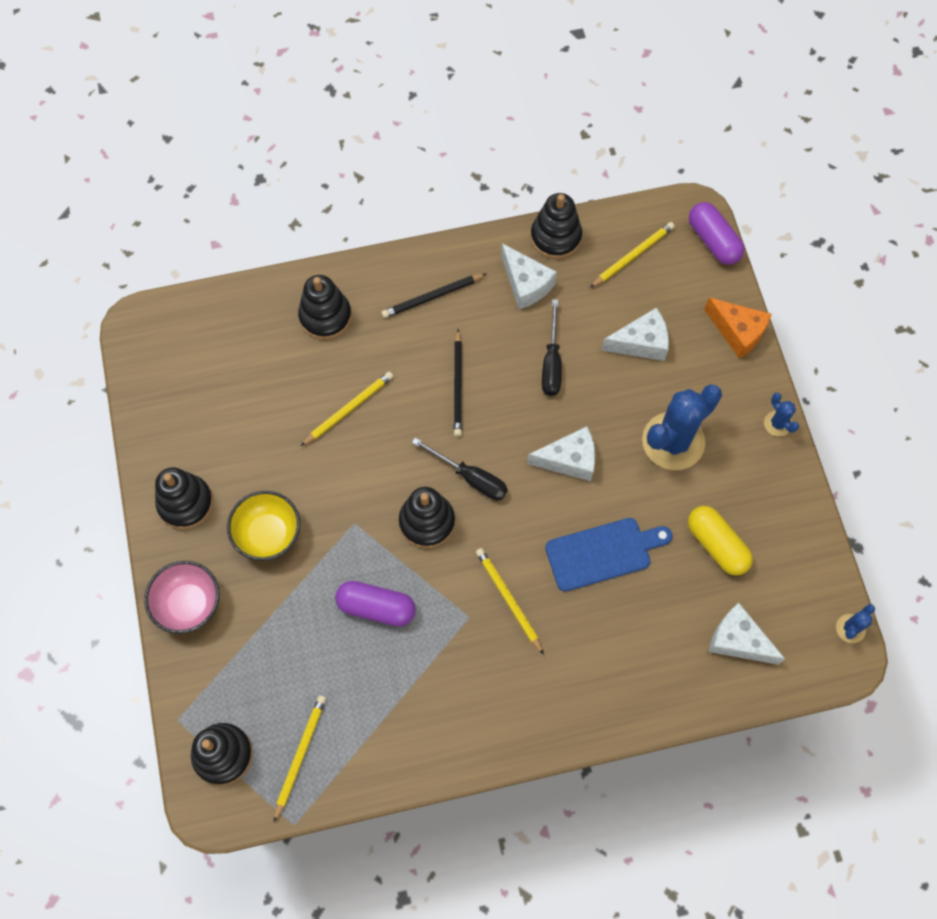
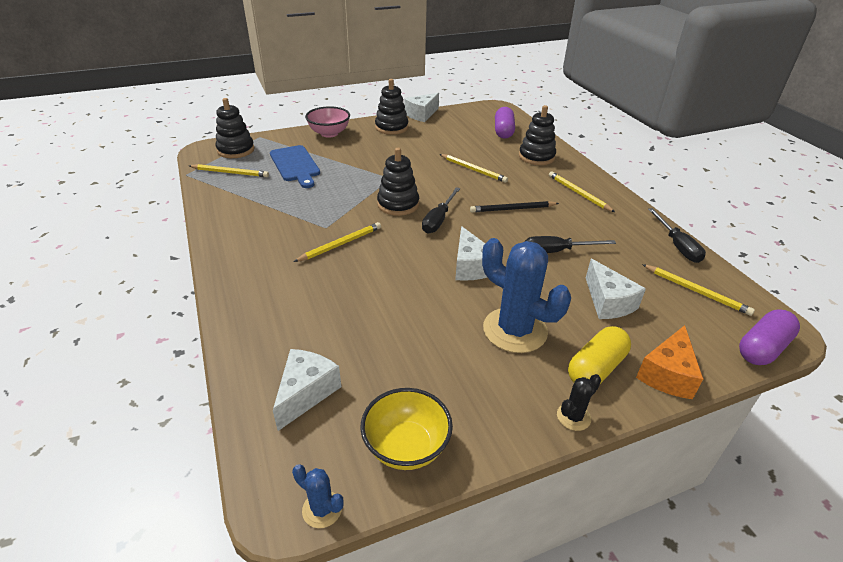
camera: 80 degrees right, 30 degrees down
(268, 534) = (377, 151): yellow bowl -> yellow bowl (406, 447)
(376, 607) = (331, 190): purple capsule -> purple capsule (503, 131)
(432, 297) = (578, 193): black pencil -> yellow pencil
(526, 284) = (620, 233): white cheese -> white cheese (421, 115)
(555, 237) = (677, 245): black stacking toy -> black screwdriver
(602, 553) = (388, 291): blue cutting board -> blue cutting board (295, 165)
(716, 545) = (411, 369): yellow capsule -> yellow capsule (596, 368)
(777, 423) = (573, 417): blue cactus -> black cactus

